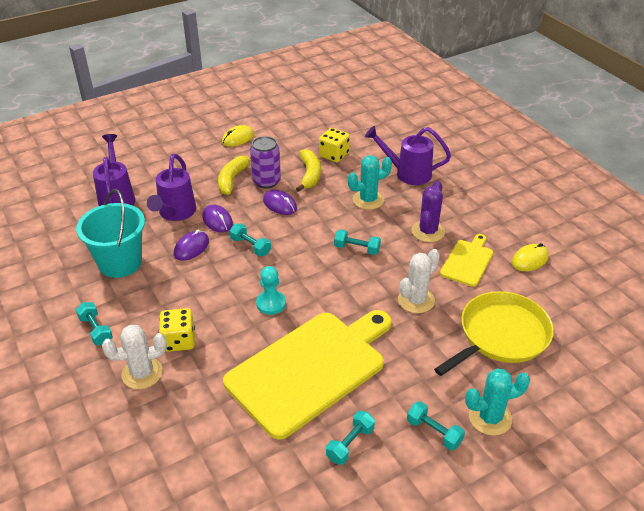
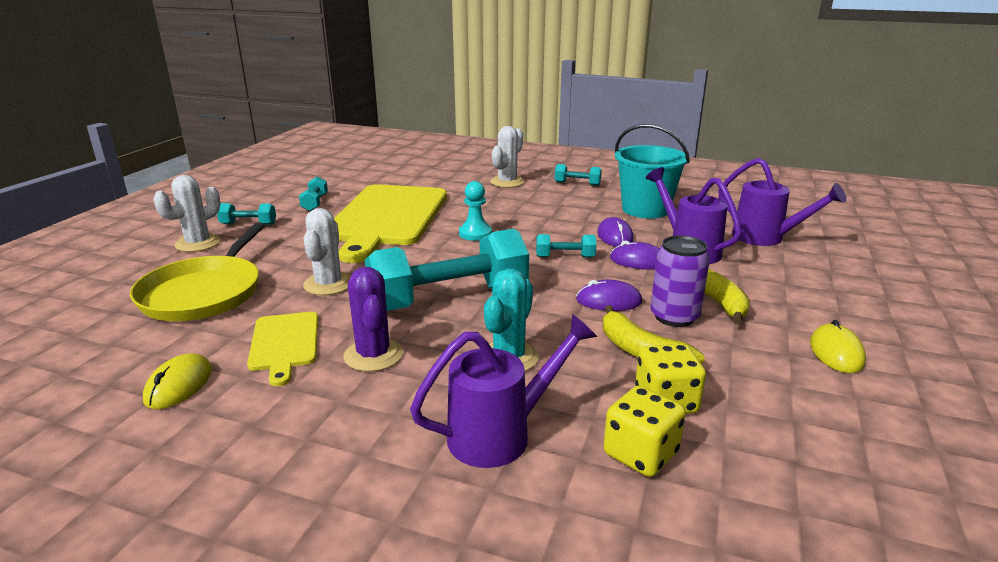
camera: 140 degrees right, 15 degrees down
(179, 341) = (511, 197): yellow dice -> yellow dice (640, 454)
(357, 249) = (449, 298): turquoise dumbbell -> turquoise dumbbell, size x2.32
(490, 418) = (198, 243): turquoise cactus -> white cactus

